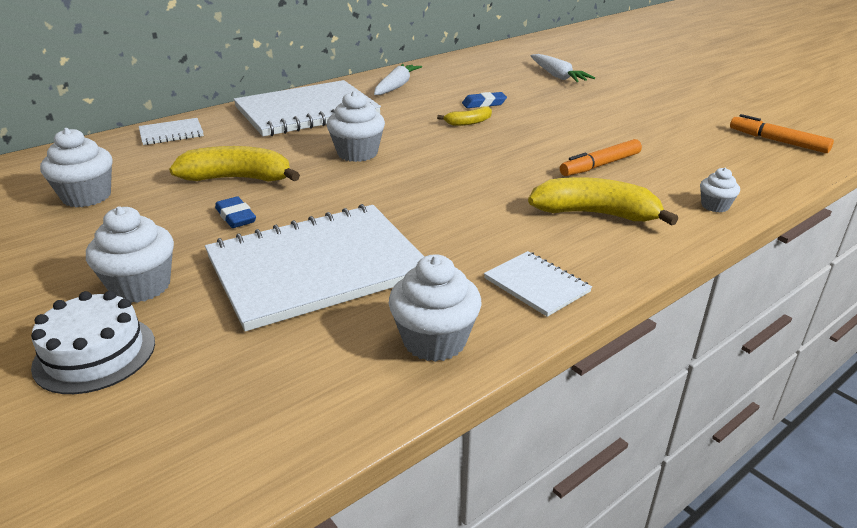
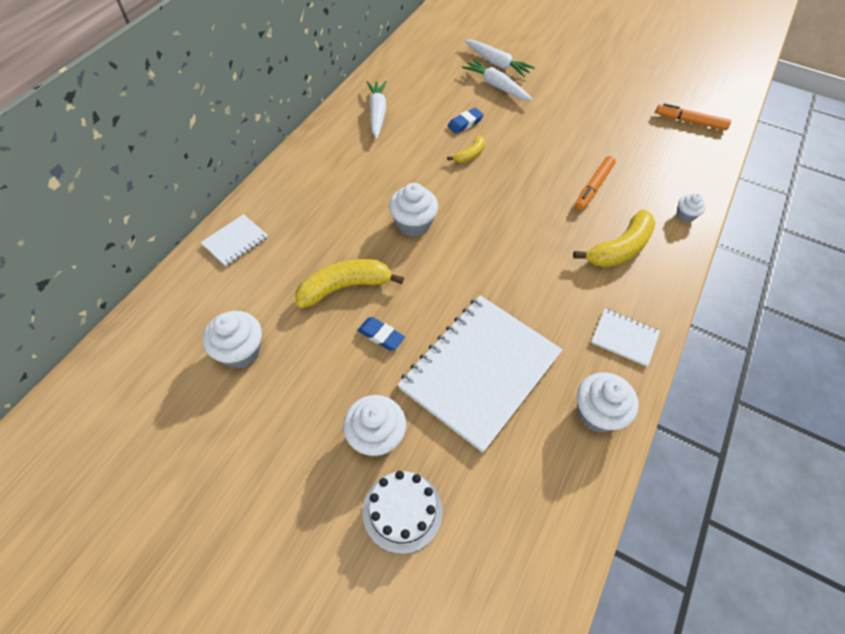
camera: 25 degrees left, 25 degrees up
(307, 111) = (328, 174): white notebook -> none
(543, 88) = (496, 86): none -> white carrot
(595, 214) = (619, 249): yellow banana -> yellow banana turned 150 degrees clockwise

